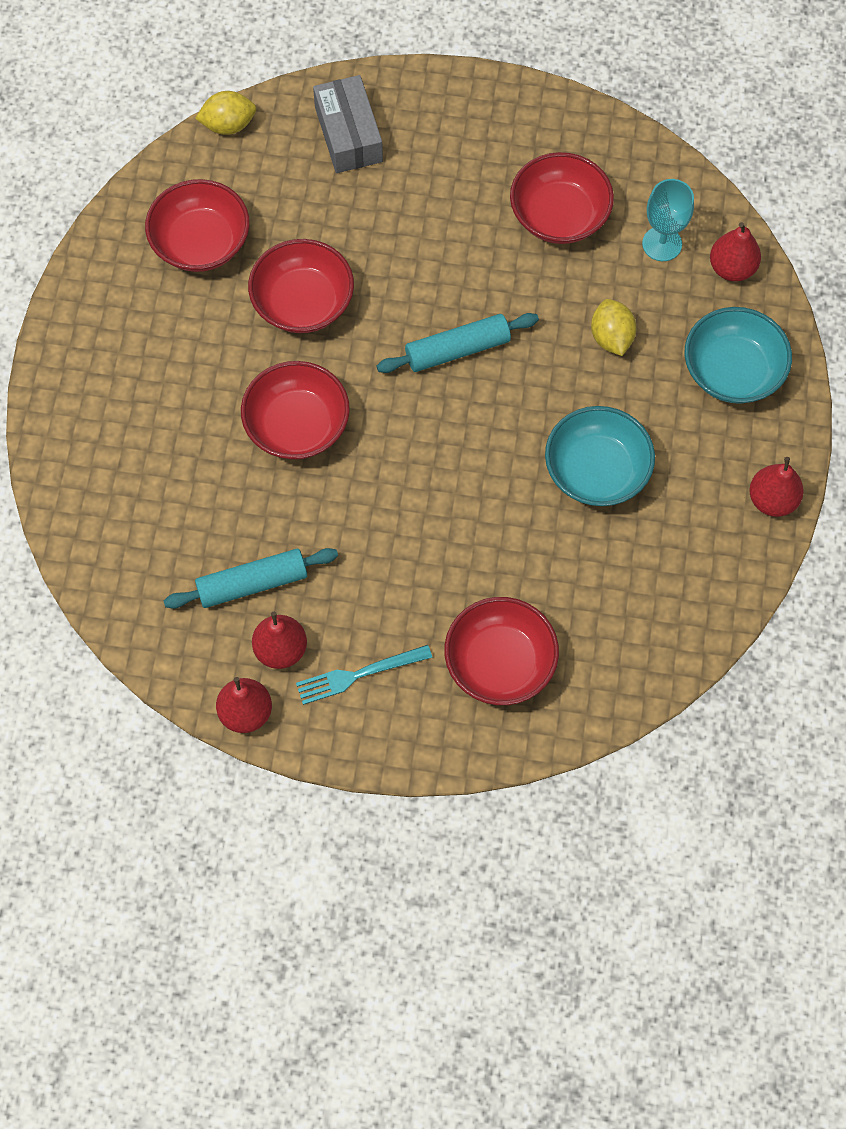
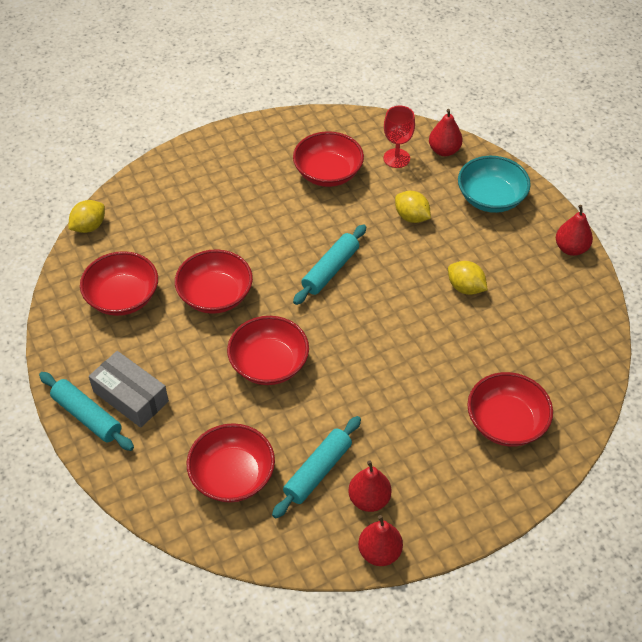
camera: 35 degrees left, 15 degrees down
(66, 366) = (87, 416): none -> turquoise rolling pin
(162, 530) = (232, 476): none -> red bowl
(348, 134) = (169, 195): grey box -> grey box (131, 396)
(359, 674) = (430, 483): turquoise fork -> none
(596, 471) = (465, 288): turquoise bowl -> yellow lemon
(662, 244) = (396, 158): turquoise goblet -> red goblet

